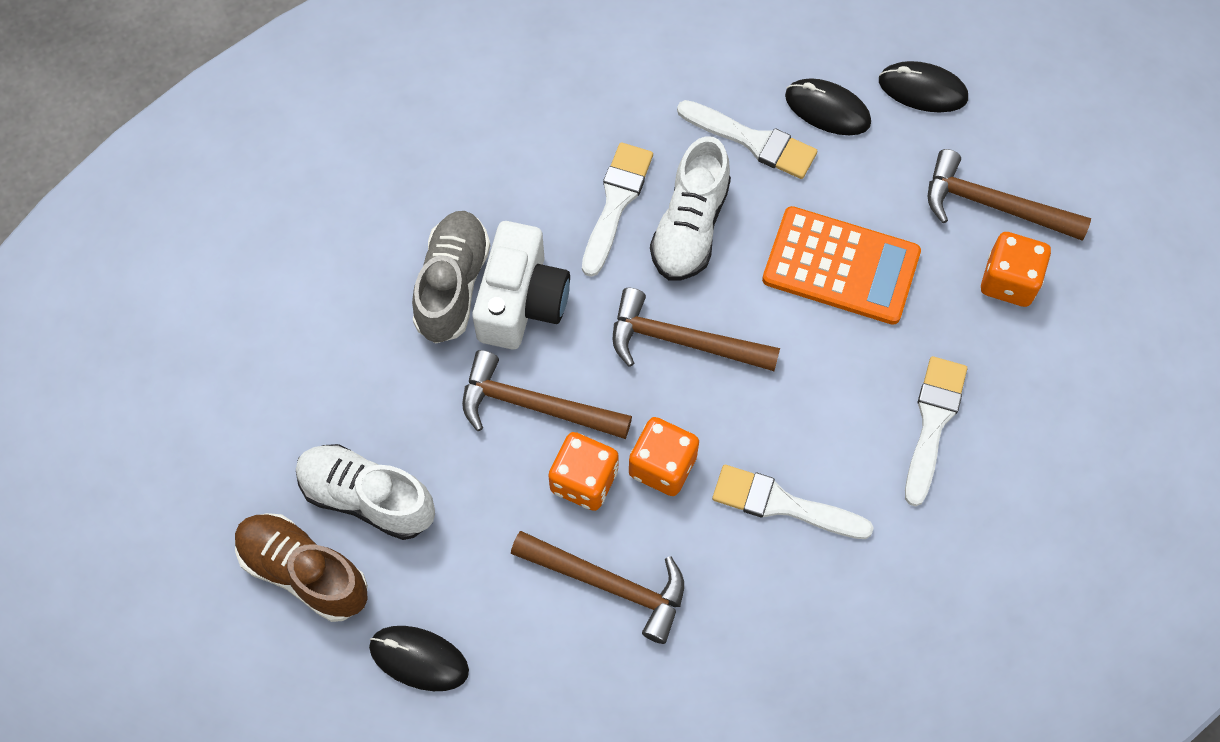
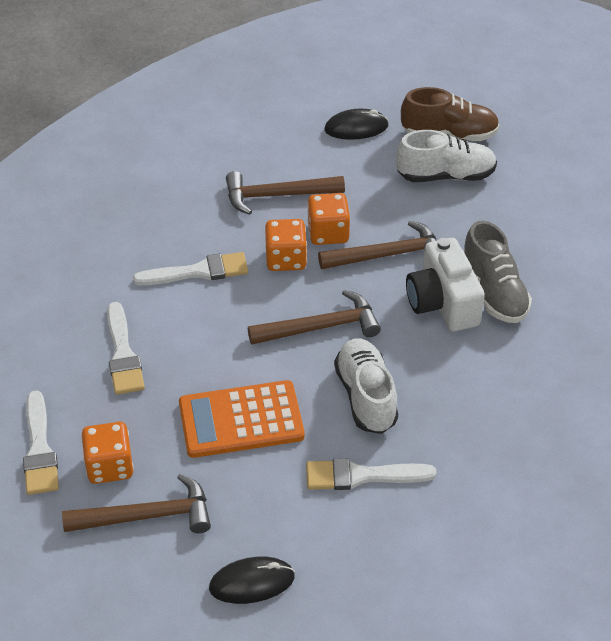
camera: 150 degrees right, 20 degrees down
(616, 202) = (429, 388): white brush -> white brush (39, 449)
(827, 109) = (320, 528): black mouse -> none

